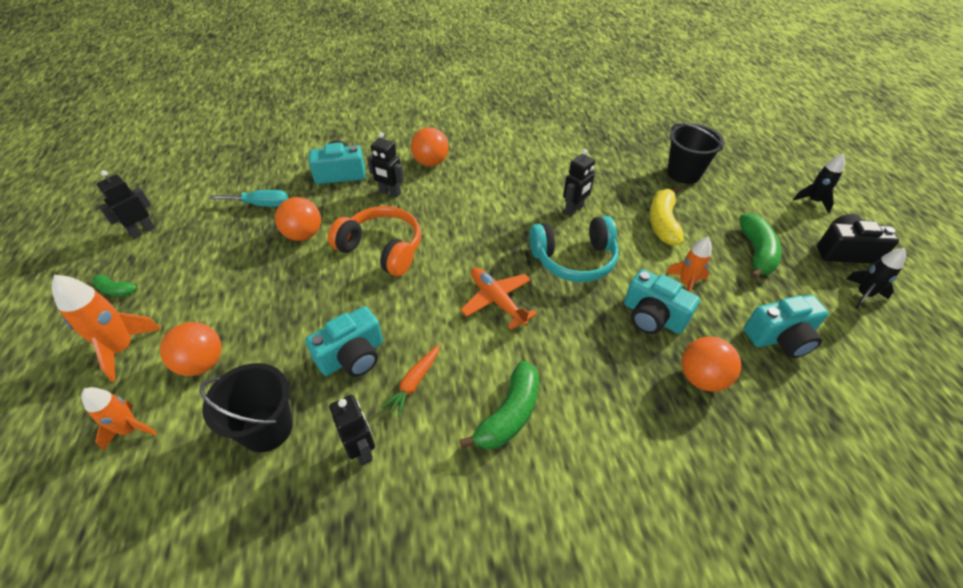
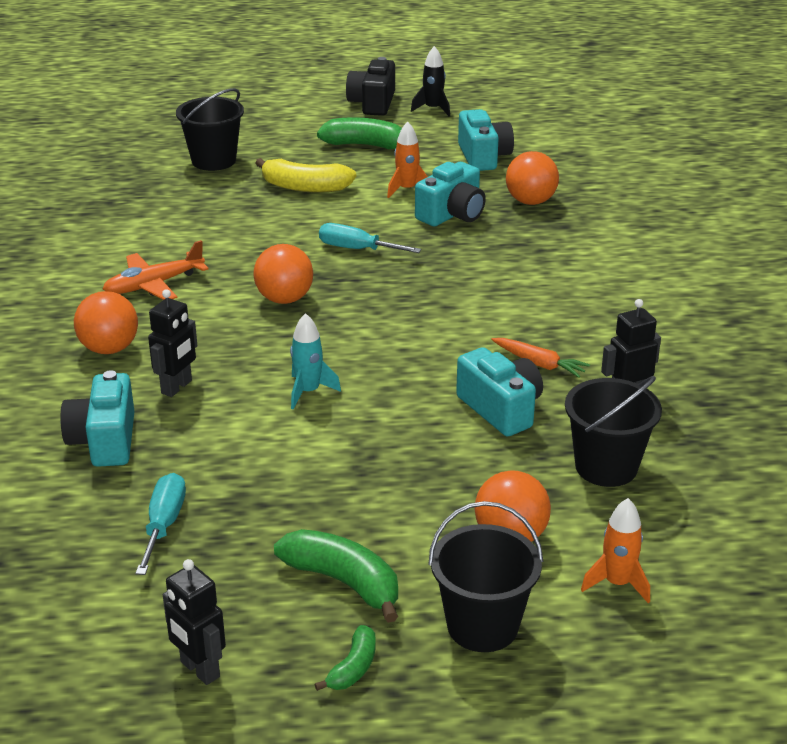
camera: 85 degrees left, 15 degrees down
(122, 348) = (482, 626): orange rocket -> black bucket
(303, 234) = (258, 468): orange ball -> orange ball (284, 299)
(382, 249) = (308, 392): orange headphones -> turquoise rocket
(497, 301) = (419, 305): orange plane -> orange plane (154, 285)
(509, 414) = (577, 306): green banana -> green banana (343, 581)
(574, 209) = (263, 240): black robot -> none
(574, 259) = (357, 249): turquoise headphones -> turquoise screwdriver
(813, 201) = (290, 101): black rocket -> none

